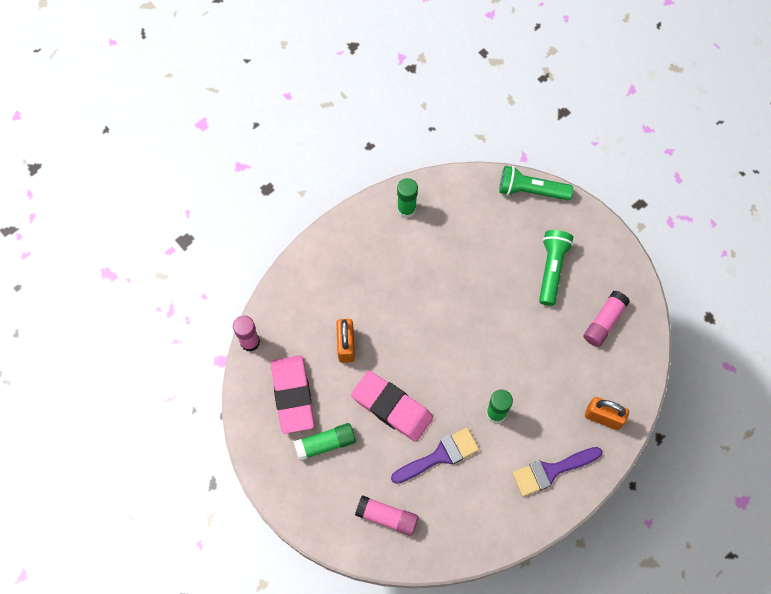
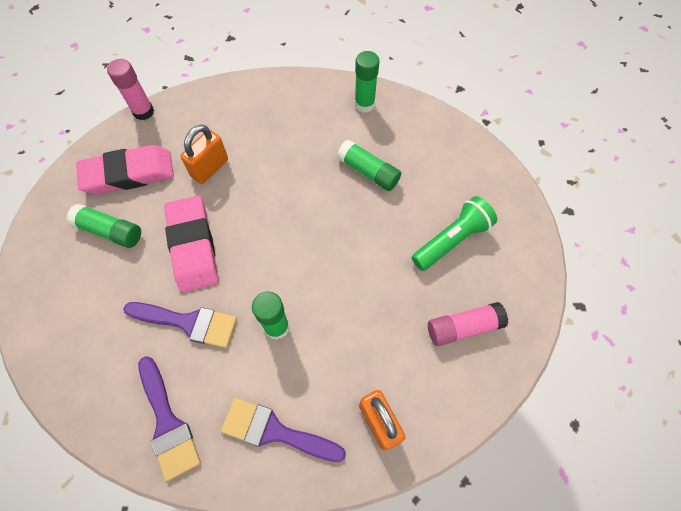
camera: 40 degrees right, 5 degrees down
(292, 395) = (129, 174): pink eraser -> pink eraser turned 45 degrees clockwise
(387, 517) = (87, 337): pink glue stick -> none
(457, 261) = (368, 172): none -> green glue stick
(487, 519) = (168, 423): none -> purple brush
(531, 190) = (490, 162): green flashlight -> none

